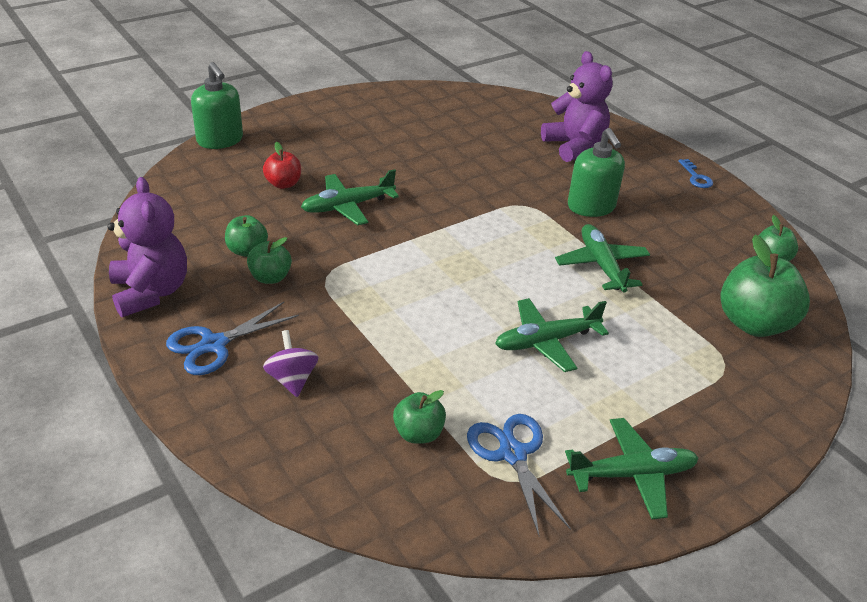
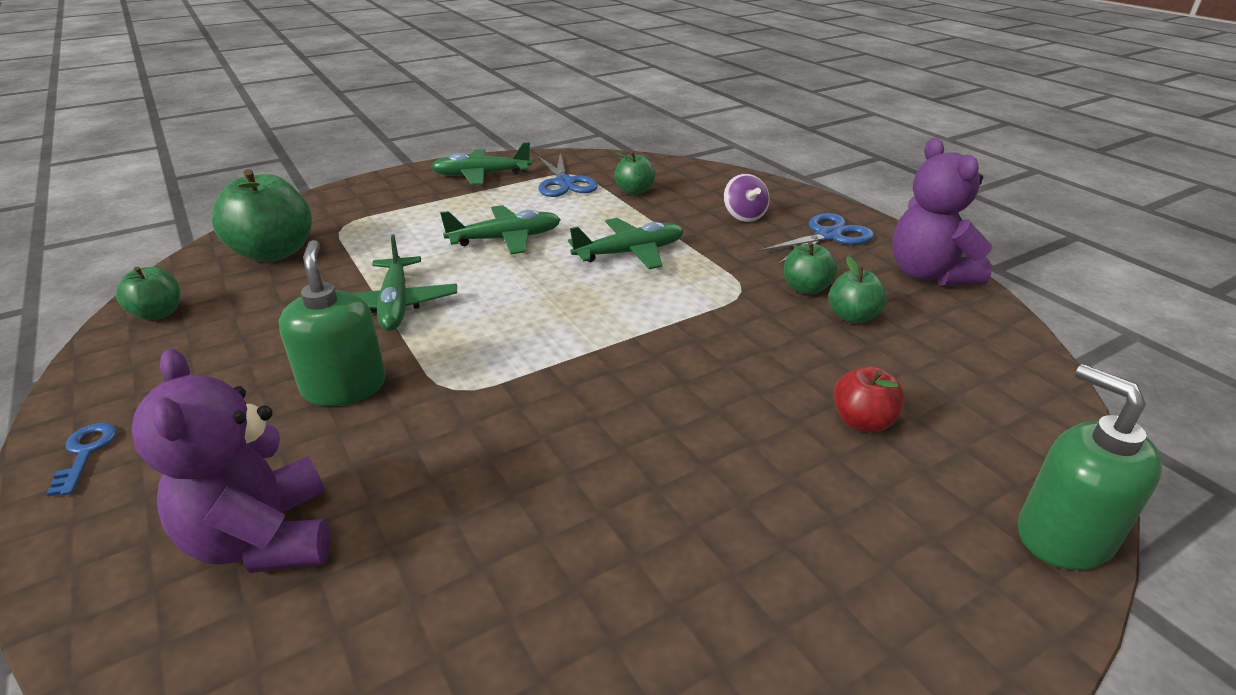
camera: 175 degrees left, 5 degrees down
(347, 206) = (740, 381): green plane -> green plane (630, 253)

